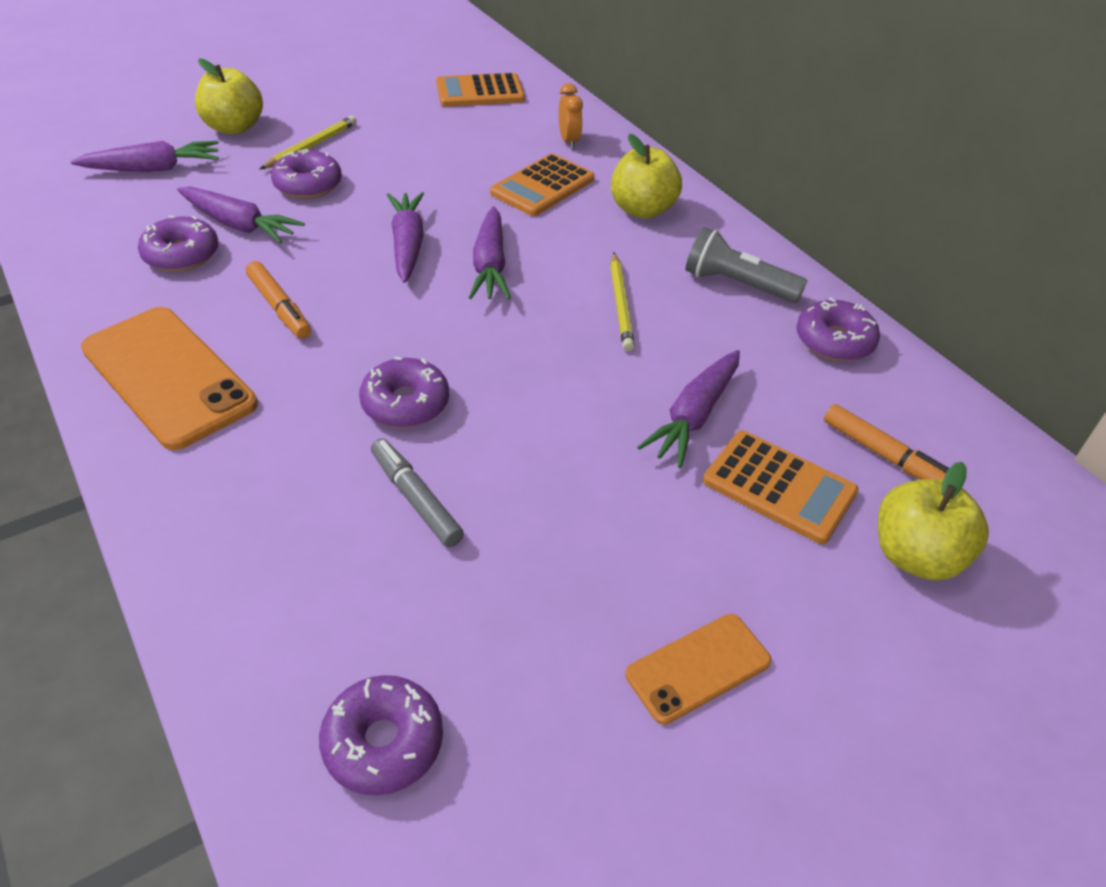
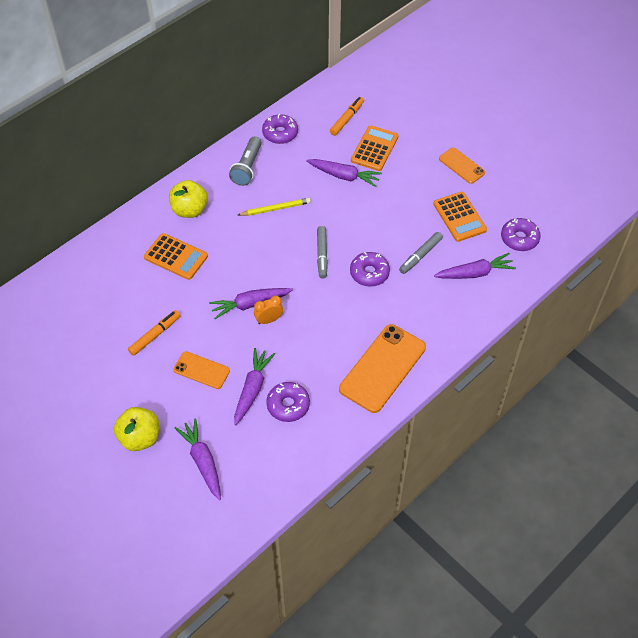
camera: 100 degrees left, 10 degrees up
(280, 307) = (319, 343): orange marker -> orange marker (155, 335)
(308, 185) = (201, 370): purple donut -> orange phone
(311, 146) = (155, 384): yellow pencil -> none
(480, 92) = (61, 312): orange calculator -> orange calculator (459, 217)
(482, 345) = (322, 255): none -> grey marker
(490, 265) = (259, 265): purple carrot -> purple carrot (475, 273)
(569, 141) = (120, 253): orange clock -> orange clock (269, 320)
(915, 556) = (394, 112): yellow apple -> none

